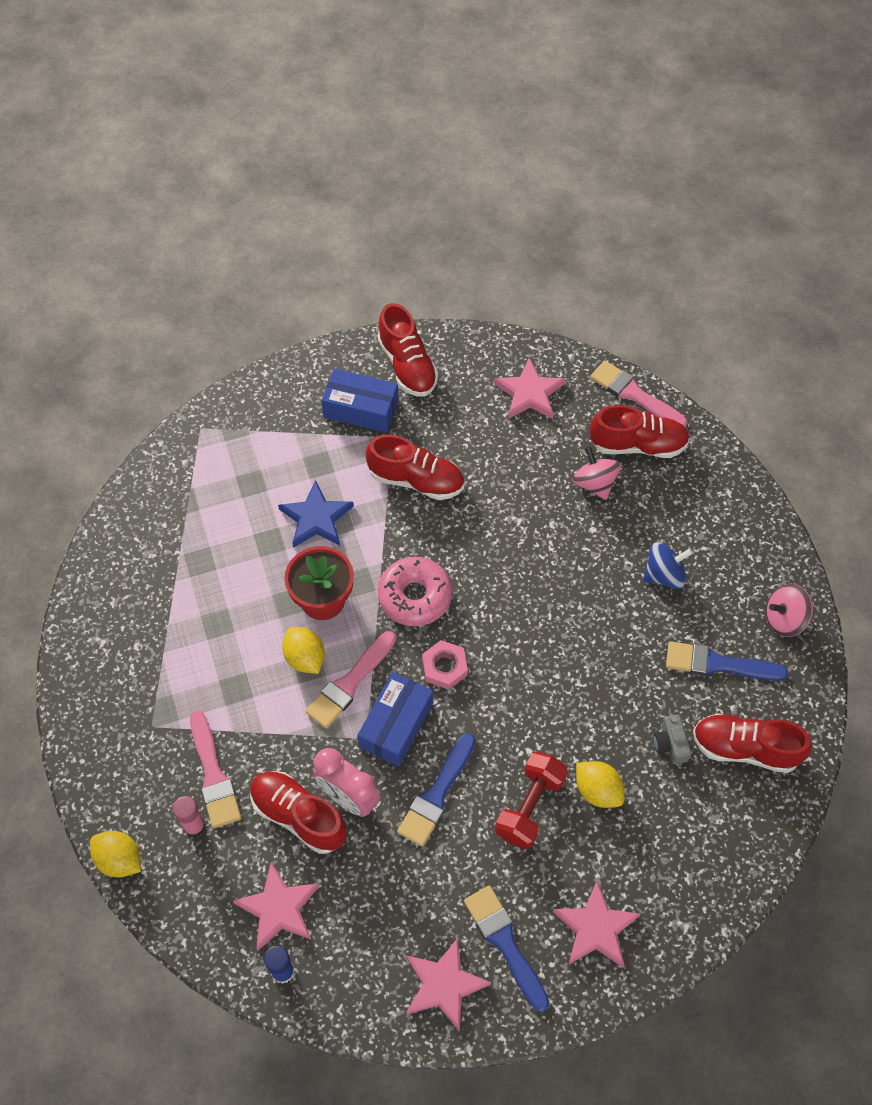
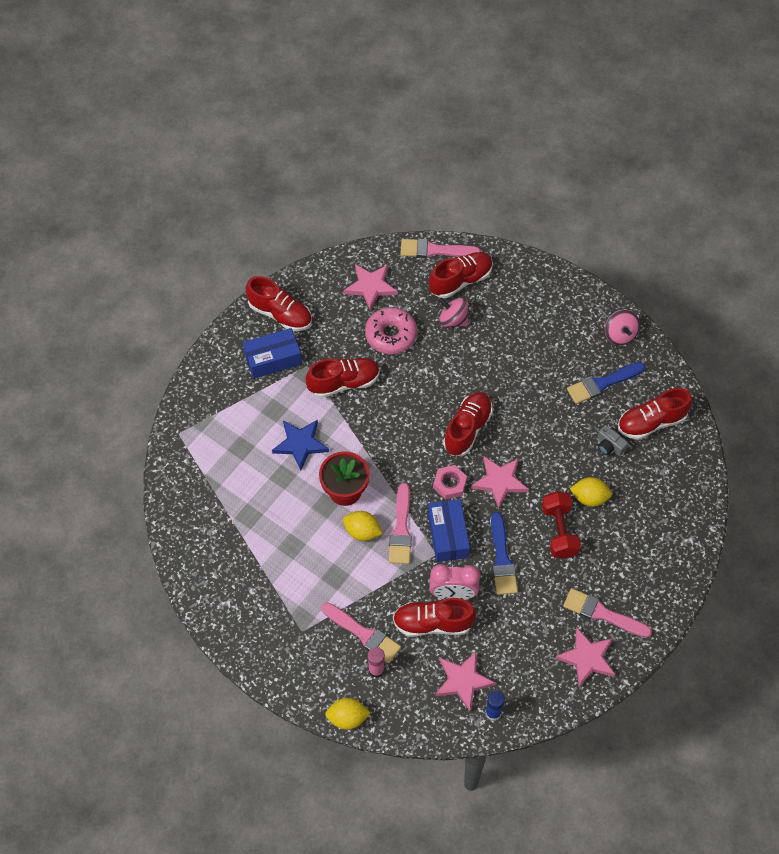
camera: 35 degrees left, 0 degrees up
(415, 596) = (399, 454): pink donut -> pink donut (391, 335)
(505, 943) = (602, 613): blue brush -> pink brush
(514, 617) = (467, 429): none -> red shoe
(595, 928) = (644, 573): pink star -> pink star (499, 482)
(664, 575) = (534, 350): blue spinning top -> none
(784, 619) = (620, 335): pink spinning top -> pink spinning top turned 60 degrees counterclockwise

